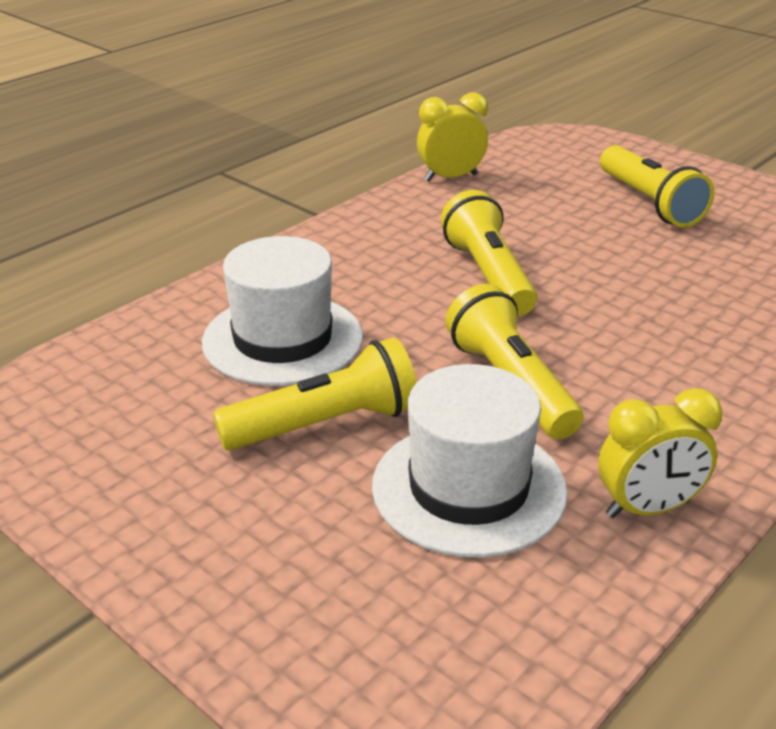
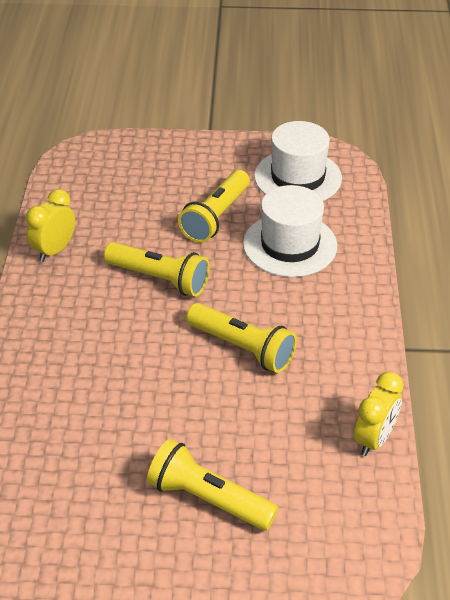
camera: 140 degrees right, 10 degrees up
(469, 488) = (131, 222): white hat -> white hat (297, 177)

